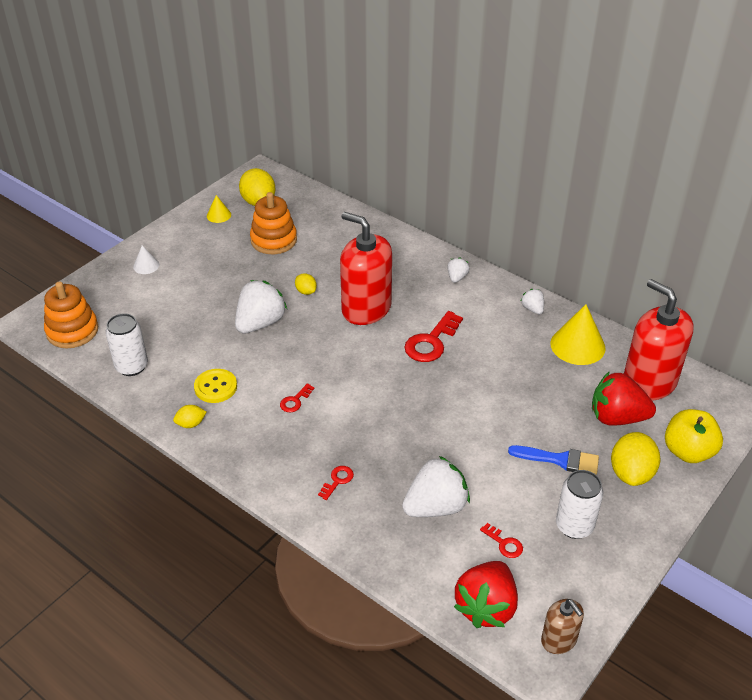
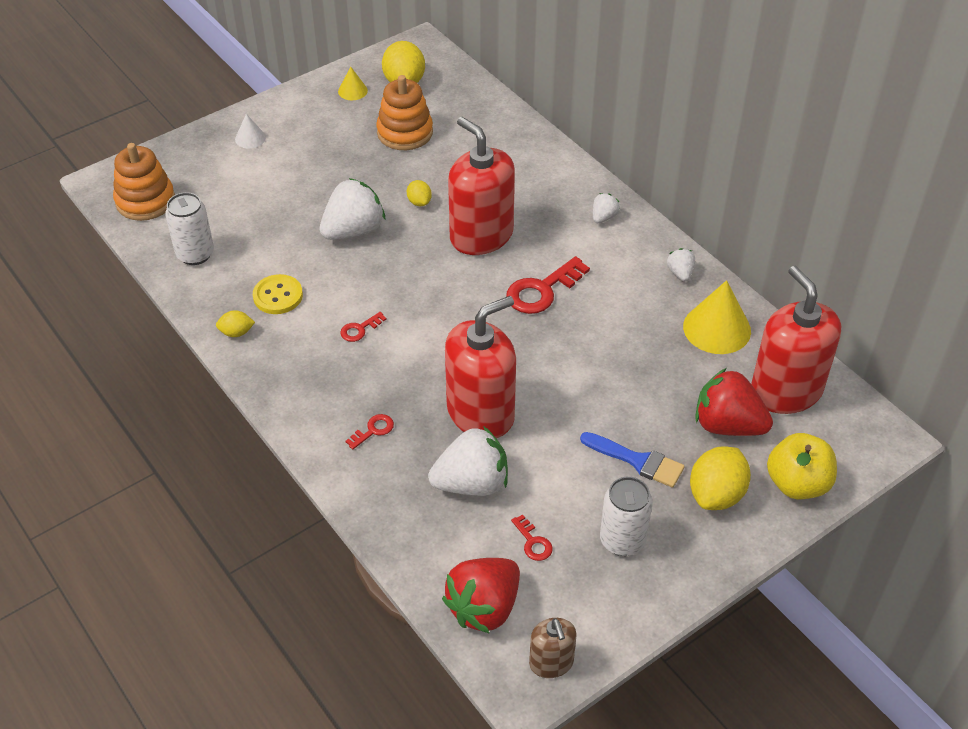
camera: 15 degrees right, 5 degrees up
(420, 448) = (481, 413): none -> red soap dispenser

